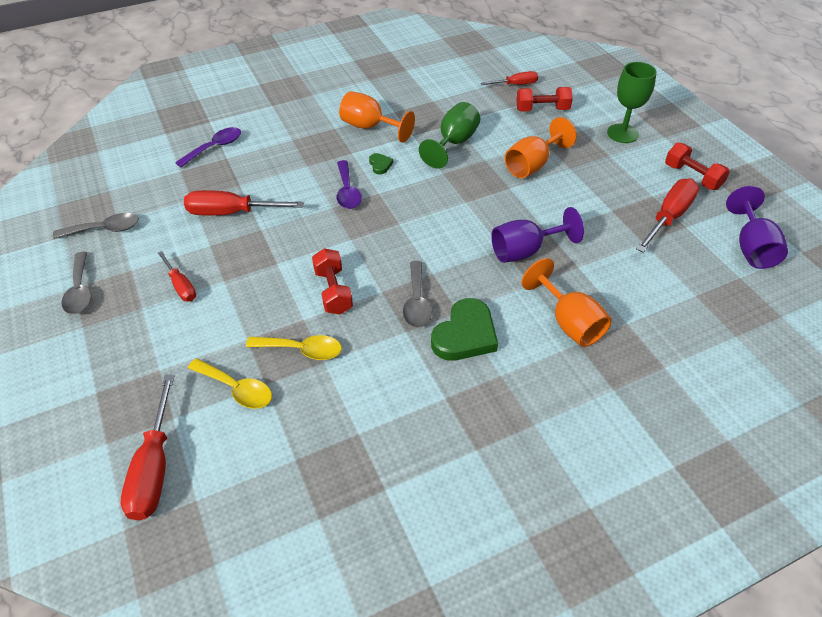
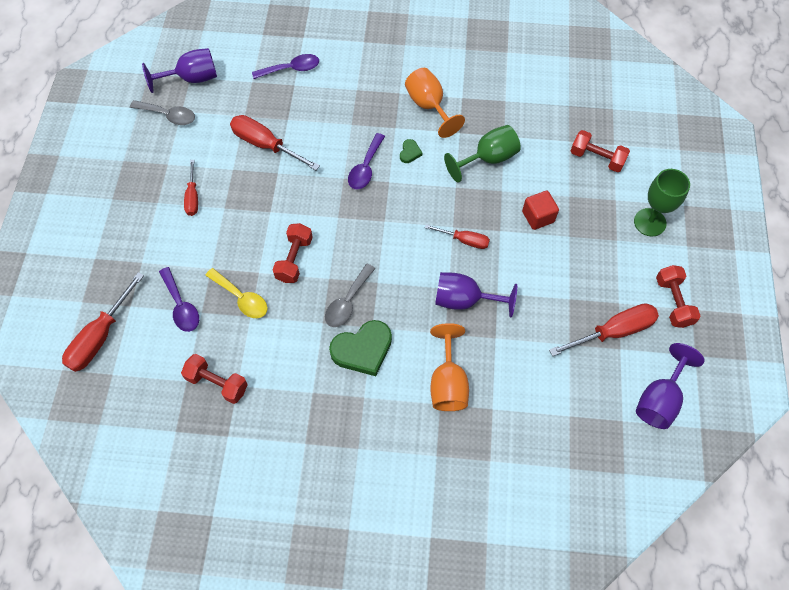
camera: 30 degrees right, 15 degrees up
(80, 291) = (125, 166): grey spoon -> none
(112, 191) = (192, 78): none -> purple goblet
(237, 389) = (181, 306): yellow spoon -> purple spoon
(333, 443) = (217, 383): none -> red dumbbell
(516, 84) = (595, 117): red screwdriver -> red screwdriver (465, 240)
(532, 165) = (538, 217): orange goblet -> red cube

